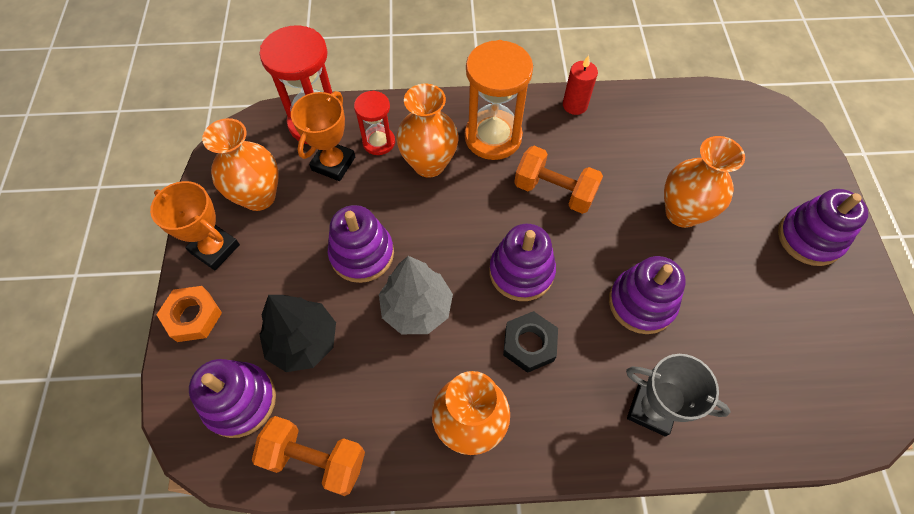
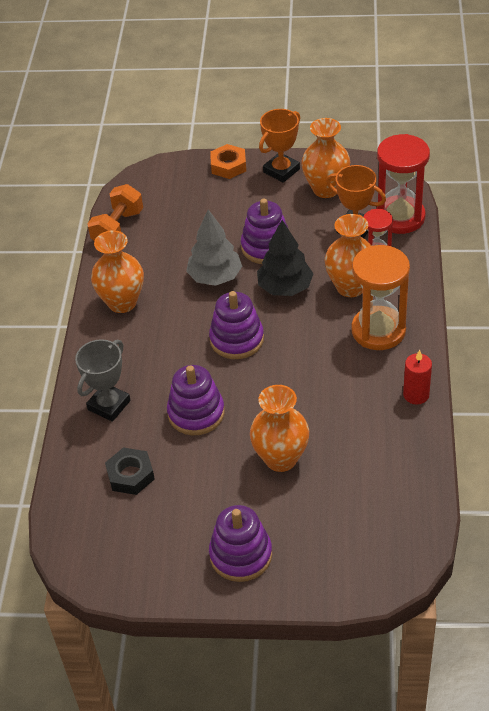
camera: 100 degrees right, 15 degrees down
(240, 401) = (164, 192): purple stacking toy -> none
(303, 341) = (200, 219): black tree -> black tree (285, 288)
(529, 344) = (174, 339): black nut -> black nut (130, 475)
(554, 191) = (314, 368): orange dumbbell -> none

